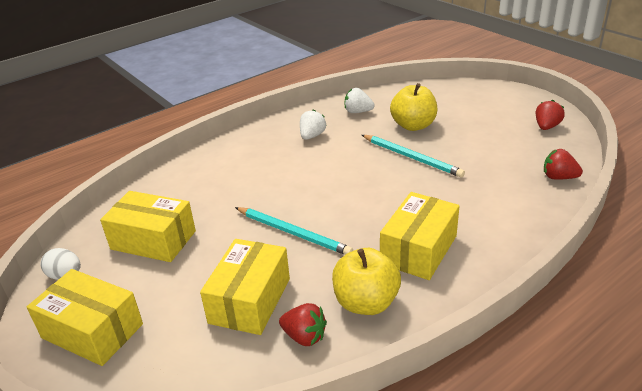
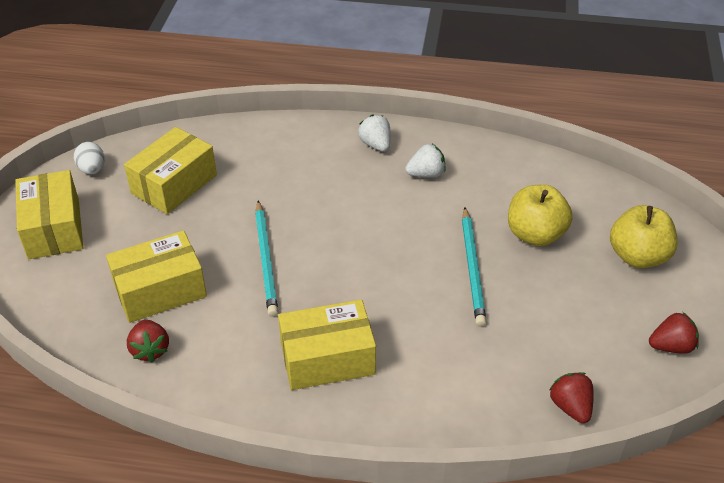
camera: 45 degrees right, 10 degrees up
(153, 240) = (174, 184): yellow box -> yellow box turned 60 degrees clockwise
(358, 112) = (510, 177): white strawberry -> white strawberry (375, 144)
(366, 302) = (223, 364): yellow apple -> yellow apple (638, 256)

